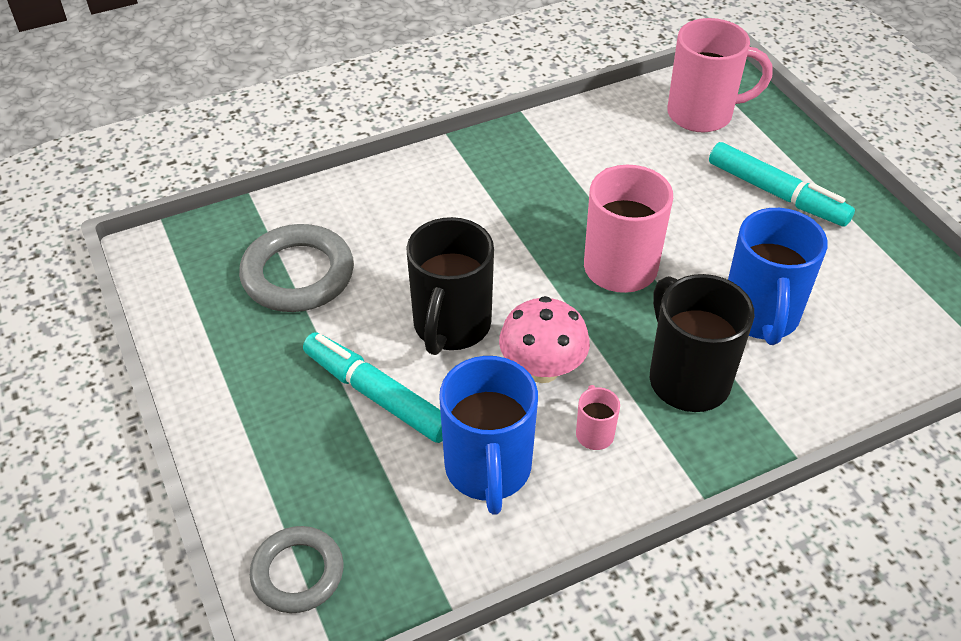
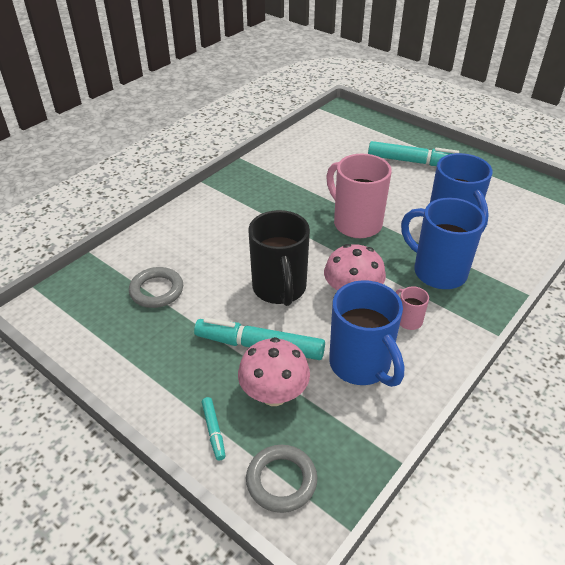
camera: 25 degrees left, 5 degrees down
(258, 481) = (213, 431): none -> turquoise marker
(298, 274) = (156, 290): grey ring -> grey ring, size x0.66
(355, 464) = (274, 394): none -> pink mushroom
(687, 378) = (437, 271): black mug -> blue mug
(703, 114) = (345, 133): pink mug -> none

